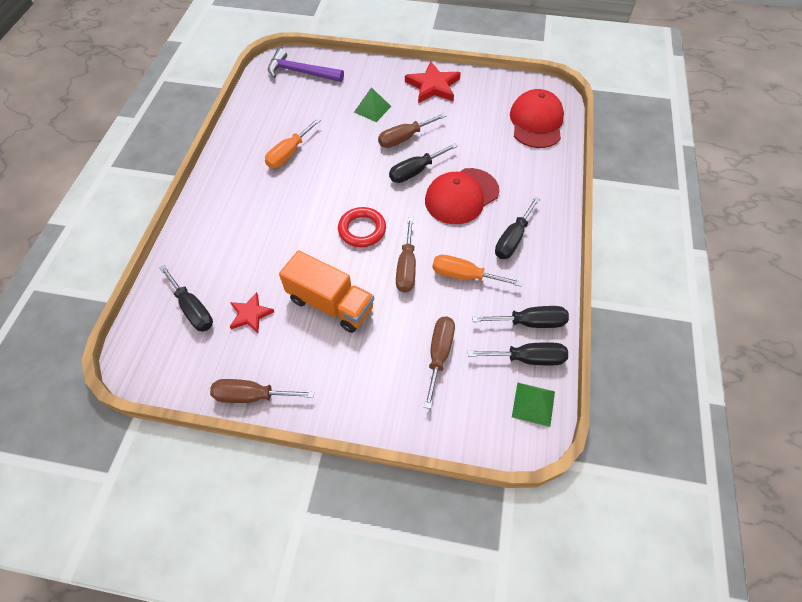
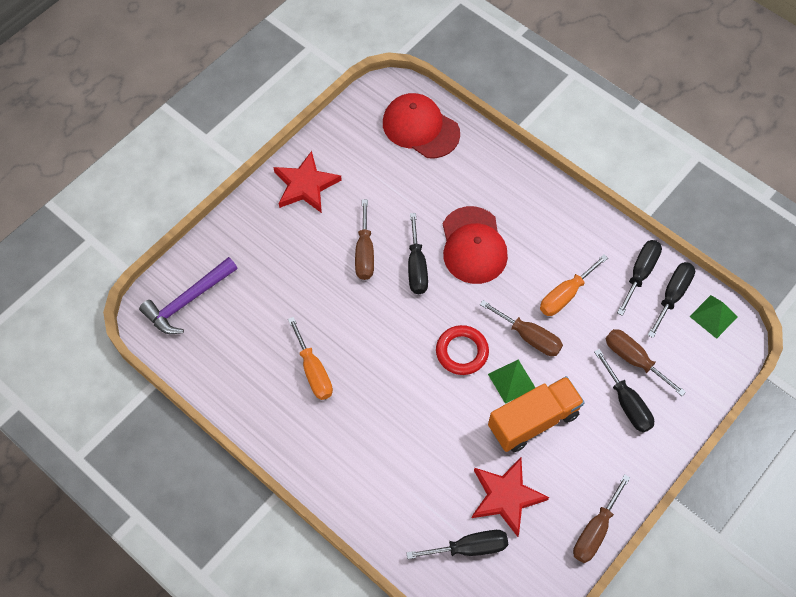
camera: 60 degrees left, 5 degrees up
(250, 314) = (506, 496): red star -> red star, size x1.64
(372, 109) = (300, 259): green pyramid -> green pyramid (511, 381)
(512, 239) = (548, 234): black screwdriver -> black screwdriver (627, 403)

